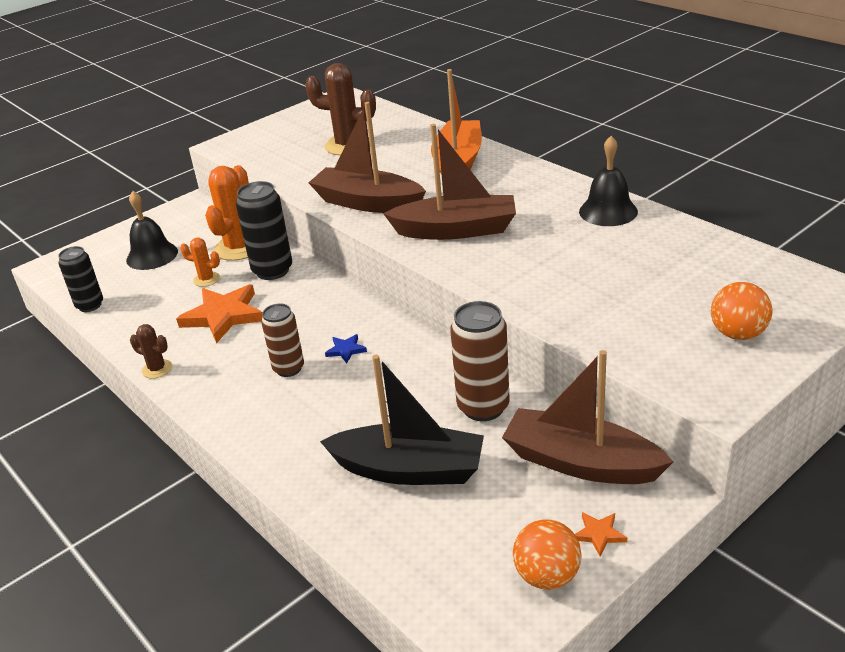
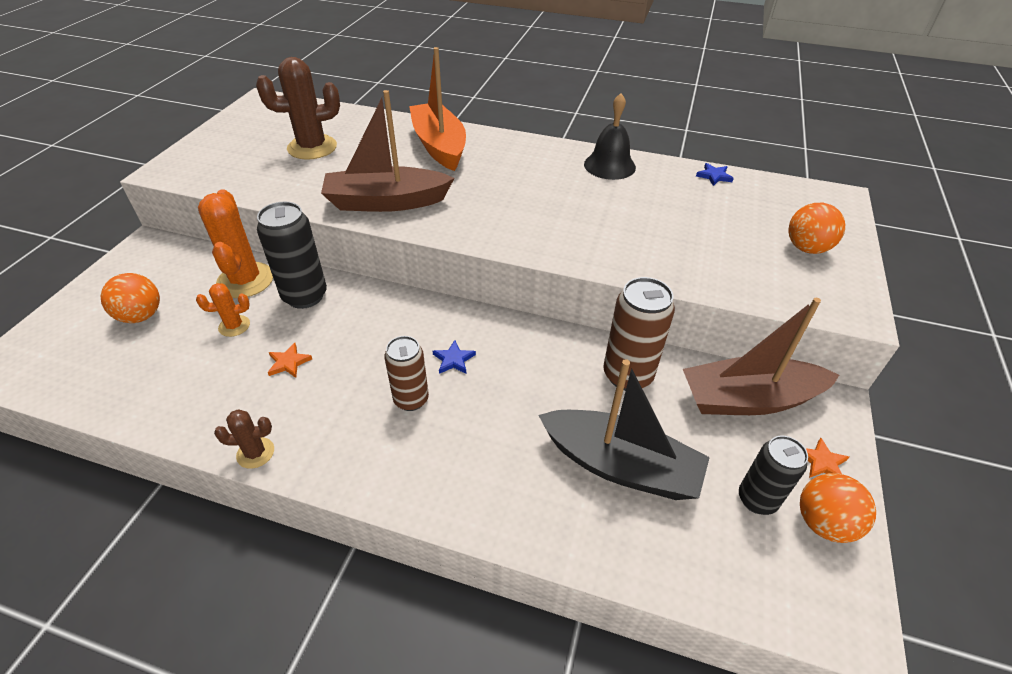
camera: 35 degrees left, 10 degrees up
(90, 305) = (100, 401): black can -> black can (757, 499)
(152, 255) = (141, 316): black bell -> orange ball
(224, 316) = (289, 362): orange star -> orange star, size x0.45
(409, 469) = (620, 465): black boat -> black boat turned 45 degrees clockwise
(456, 230) = (498, 211): brown boat -> none
(714, 244) = (714, 176): none -> blue star

